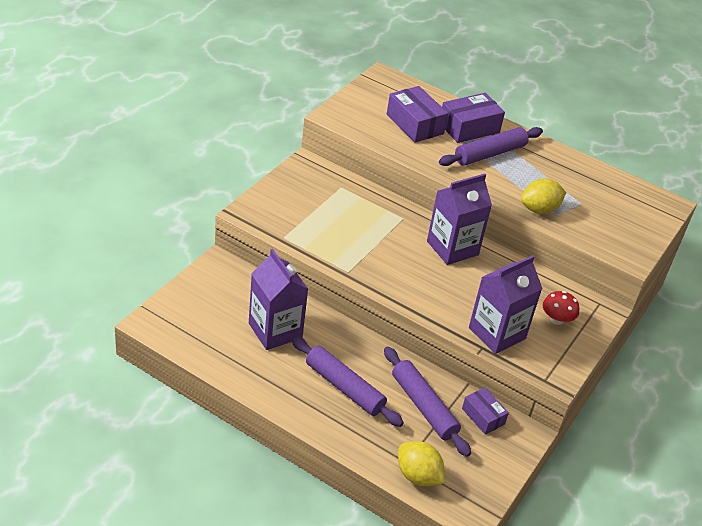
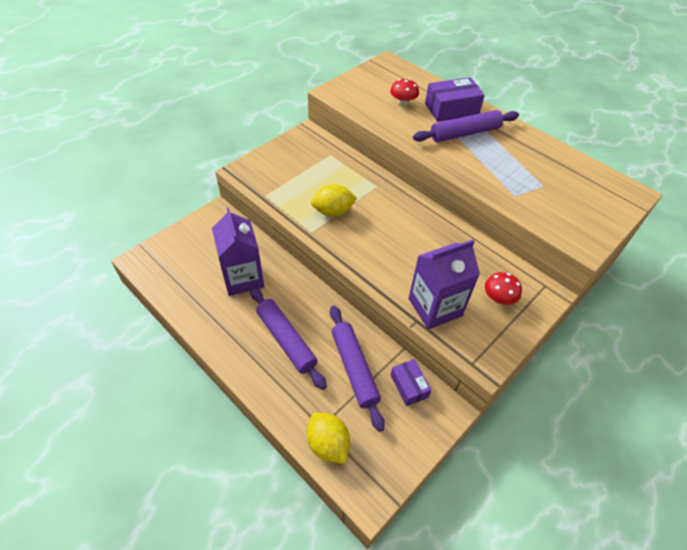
camera: 15 degrees right, 10 degrees up
(415, 124) = (403, 103): purple box -> red mushroom
(452, 248) = (414, 218): purple carton -> none
(539, 209) = (500, 188): yellow lemon -> yellow lemon (333, 211)

